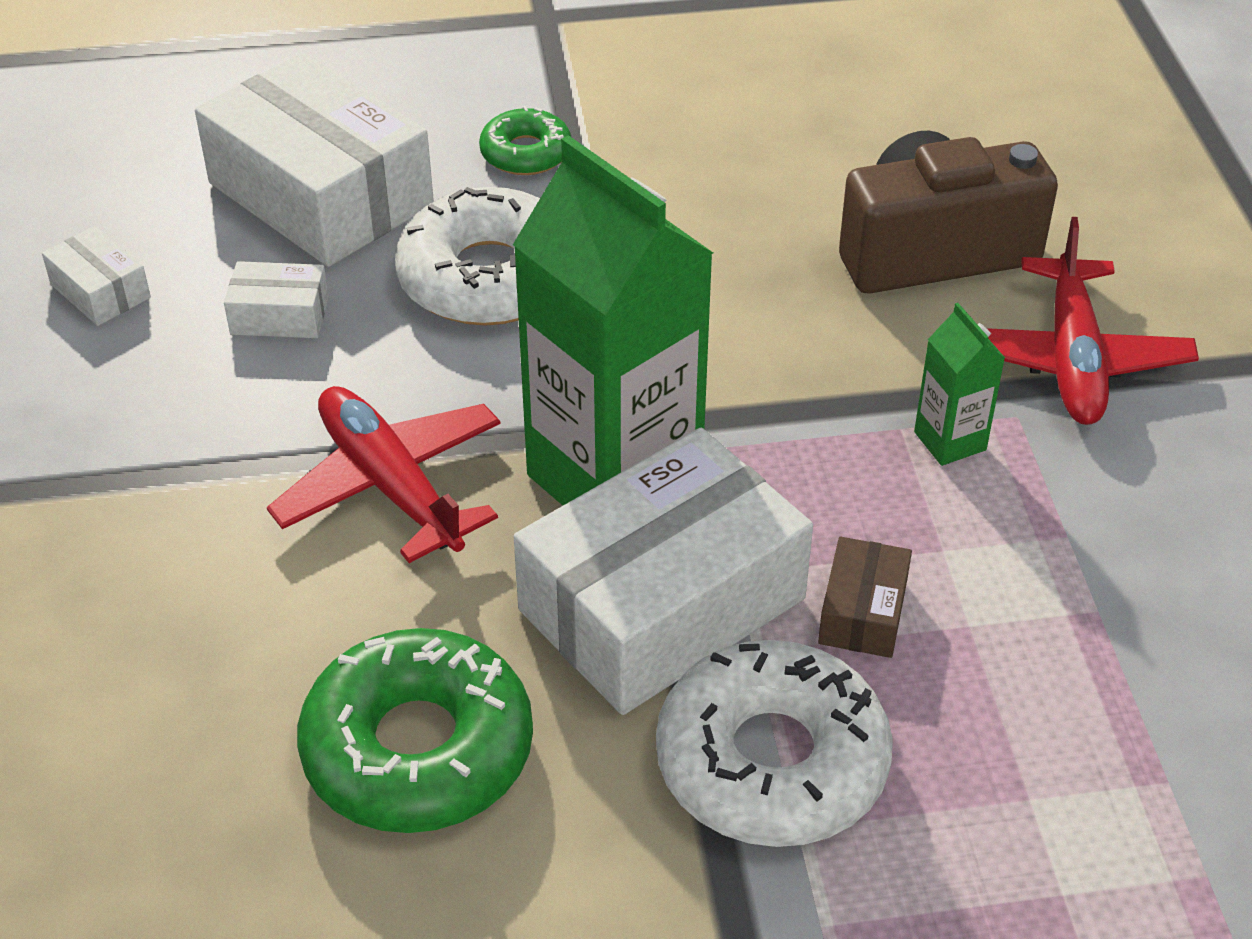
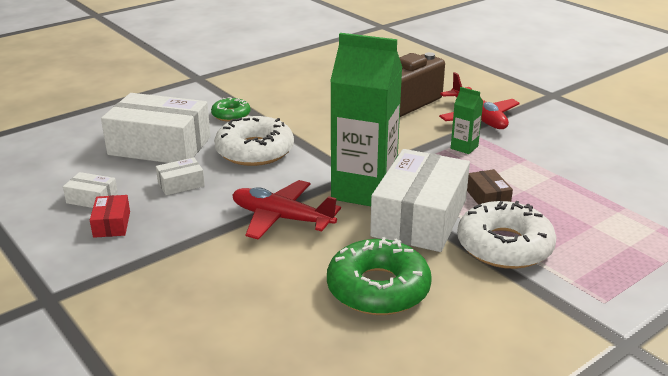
camera: 30 degrees left, 15 degrees down
(86, 371) = (112, 224): none -> red box

